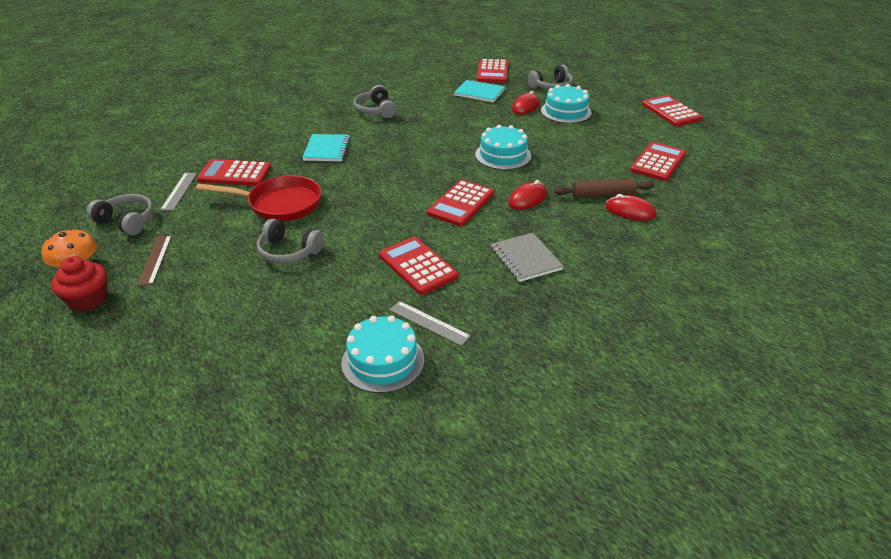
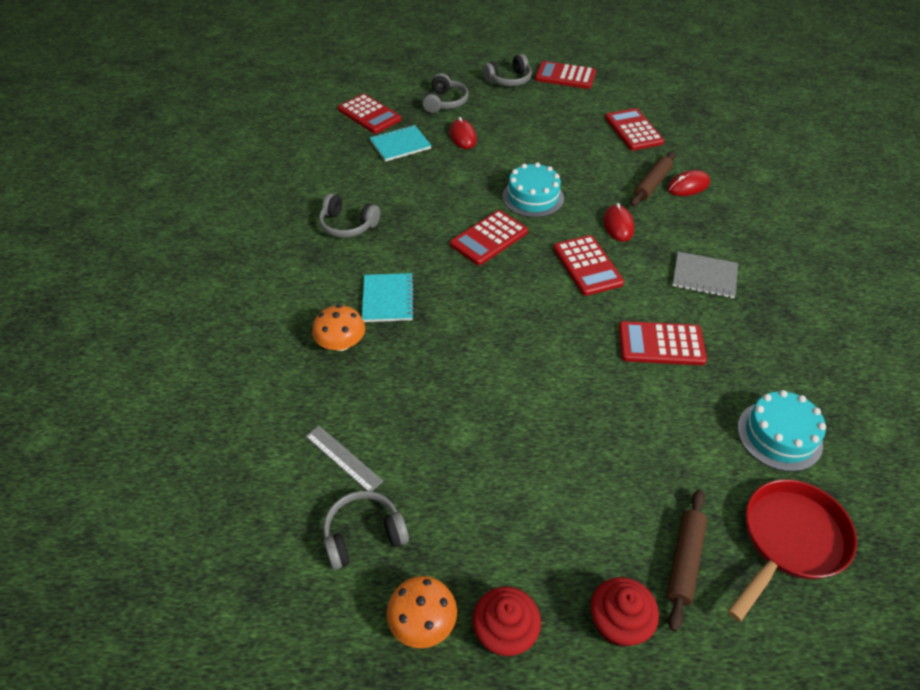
camera: 50 degrees left, 10 degrees up
(127, 344) = (618, 623): none -> red cupcake
(155, 259) = (475, 538): brown ruler -> none
(205, 355) = (684, 561): none -> brown rolling pin
(235, 173) = (357, 393): red calculator -> red calculator (489, 238)
(270, 152) = (341, 343): none -> orange mushroom
(279, 204) = (462, 386): red pan -> red pan (789, 541)
(289, 251) = (559, 420): grey headphones -> grey headphones (509, 80)
(327, 149) = (388, 299): turquoise notebook -> turquoise notebook turned 45 degrees clockwise
(429, 323) = (748, 380): grey ruler -> none
(565, 111) = (499, 122): turquoise cake -> none

